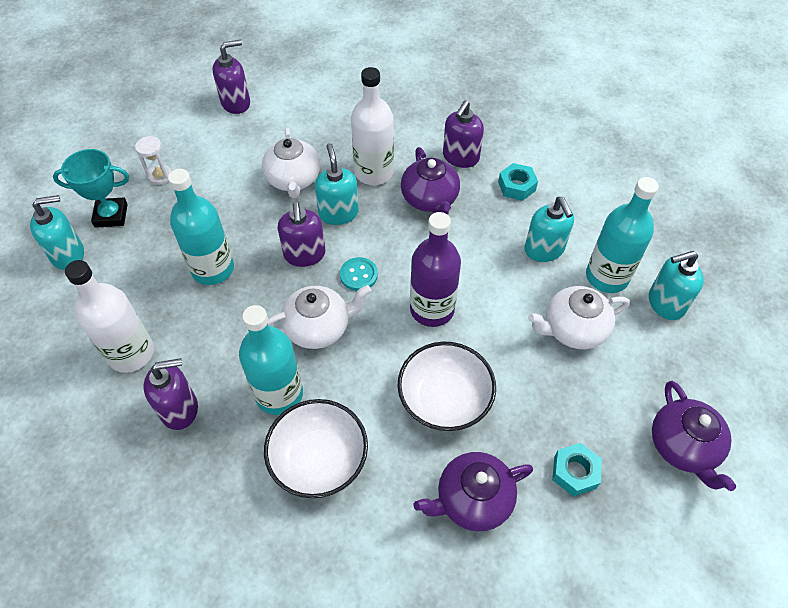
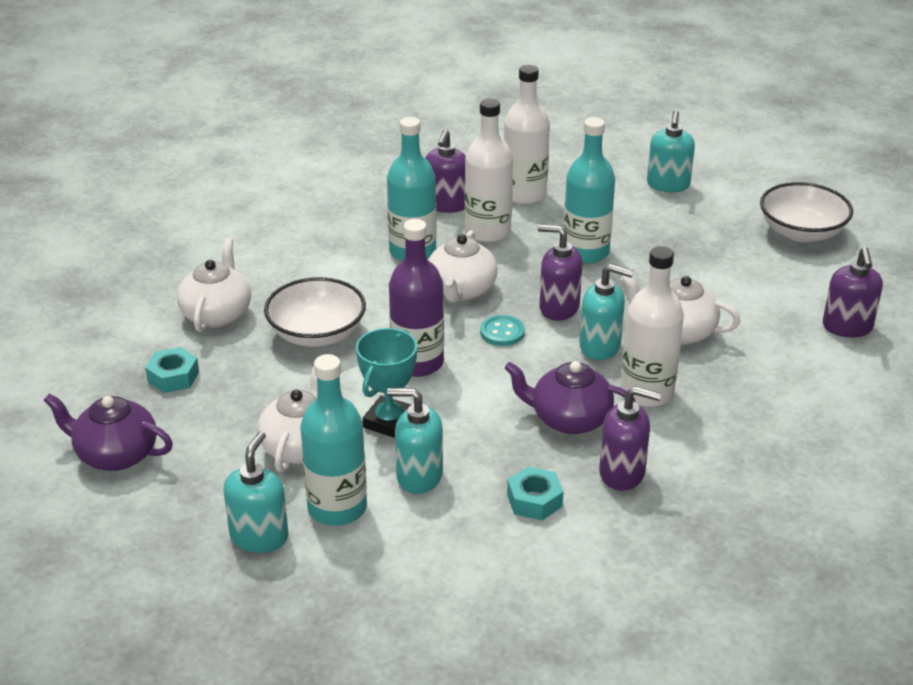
camera: 120 degrees right, 20 degrees down
(111, 215) = (704, 214): turquoise trophy -> turquoise trophy (389, 422)
(160, 176) = (745, 250): white hourglass -> none
(214, 352) = (487, 231): none -> white bottle
(319, 459) = (334, 254): white bowl -> white bowl (801, 232)
(460, 157) = (622, 473): purple soap dispenser -> purple soap dispenser turned 135 degrees clockwise
(472, 499) = (217, 314): purple teapot -> white teapot

